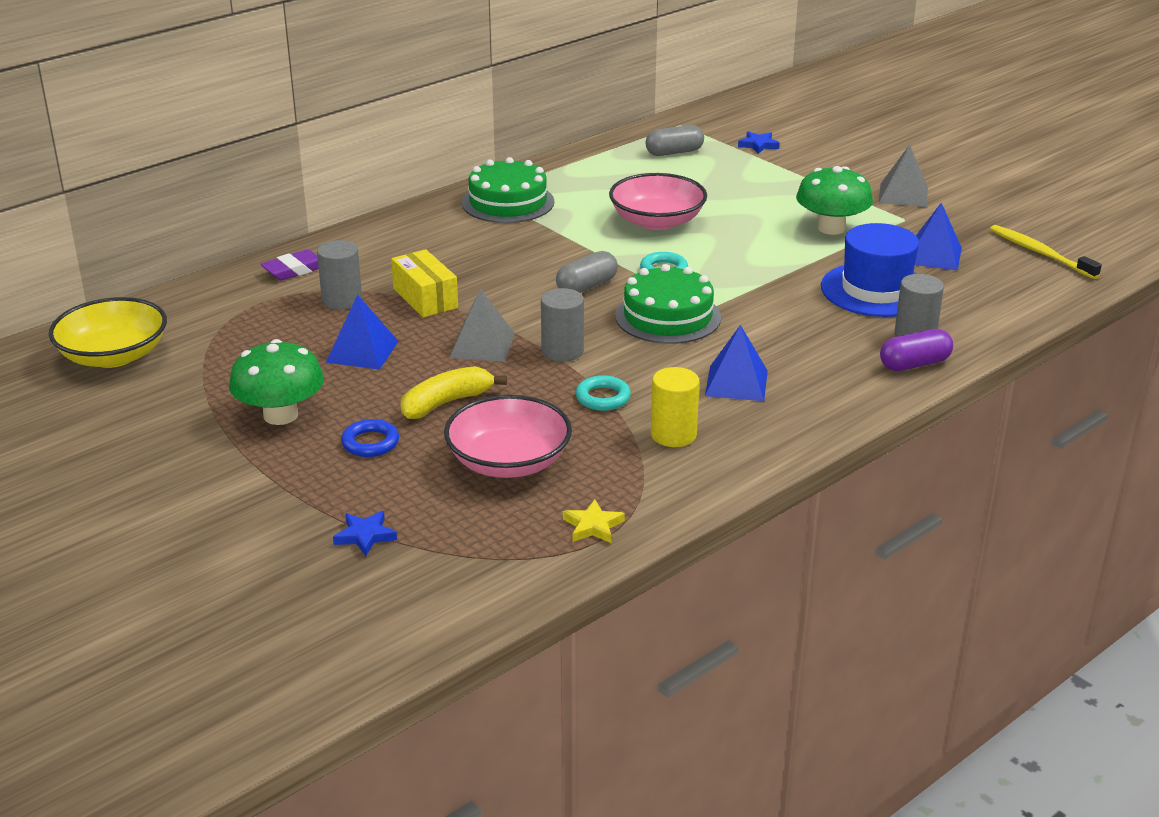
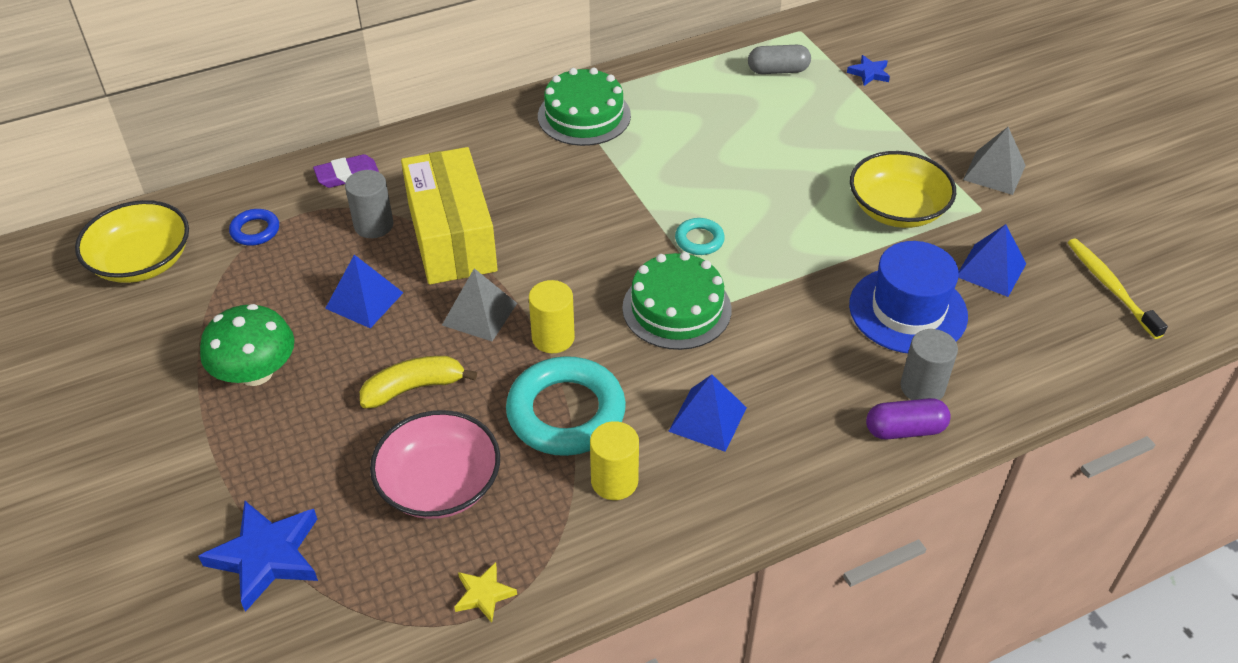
camera: 15 degrees right, 15 degrees up
(365, 536) = (266, 556): blue star -> blue star, size x1.92
(370, 443) = (322, 428): blue ring -> blue ring (255, 230)
(425, 298) = (452, 237): yellow box -> yellow box, size x1.76
(562, 351) = (553, 338): grey cylinder -> yellow cylinder
(586, 286) = (613, 249): grey capsule -> none
(603, 398) = (566, 413): turquoise ring -> turquoise ring, size x2.11
(657, 221) = (721, 168): pink bowl -> none
(831, 228) = (897, 209): green mushroom -> yellow bowl

